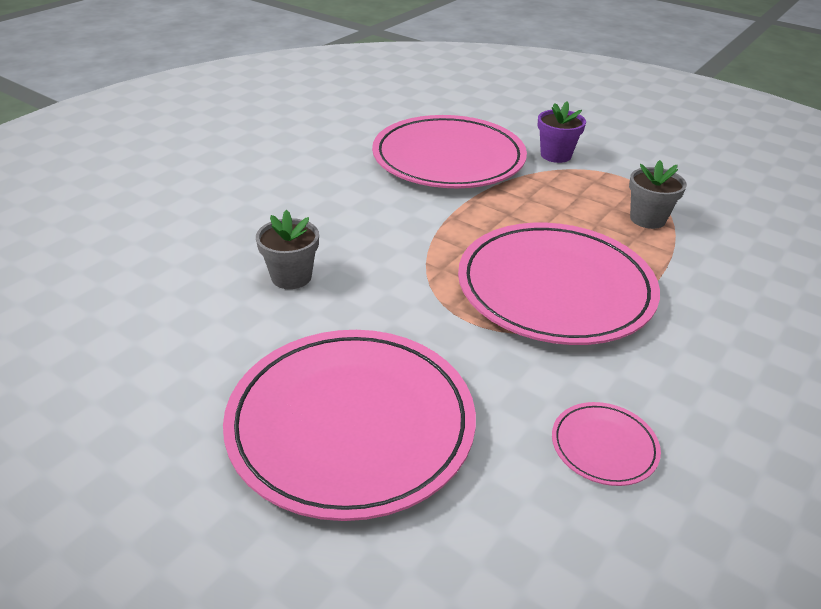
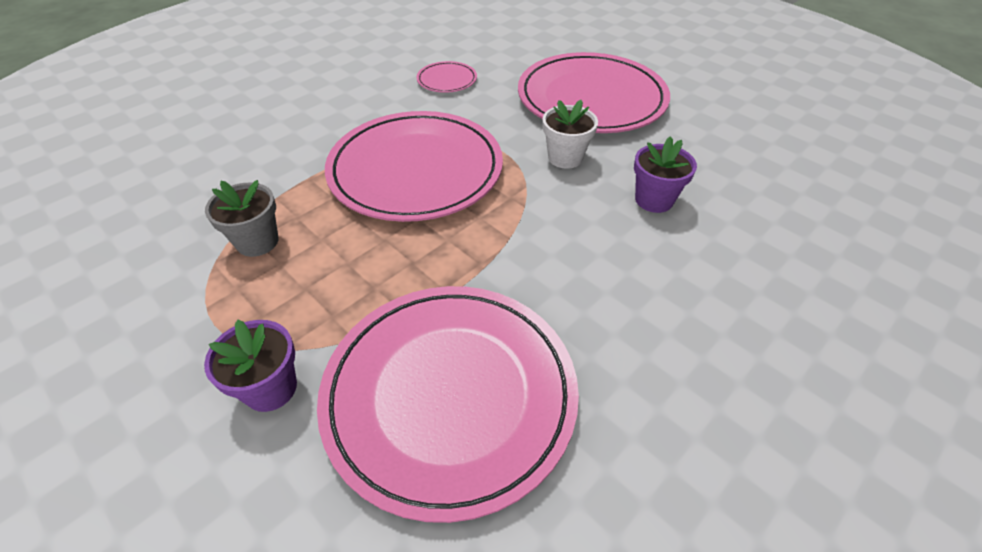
camera: 170 degrees left, 10 degrees up
(291, 277) = (654, 200): grey flower pot -> purple flower pot
(388, 317) = (565, 157): none -> white flower pot

